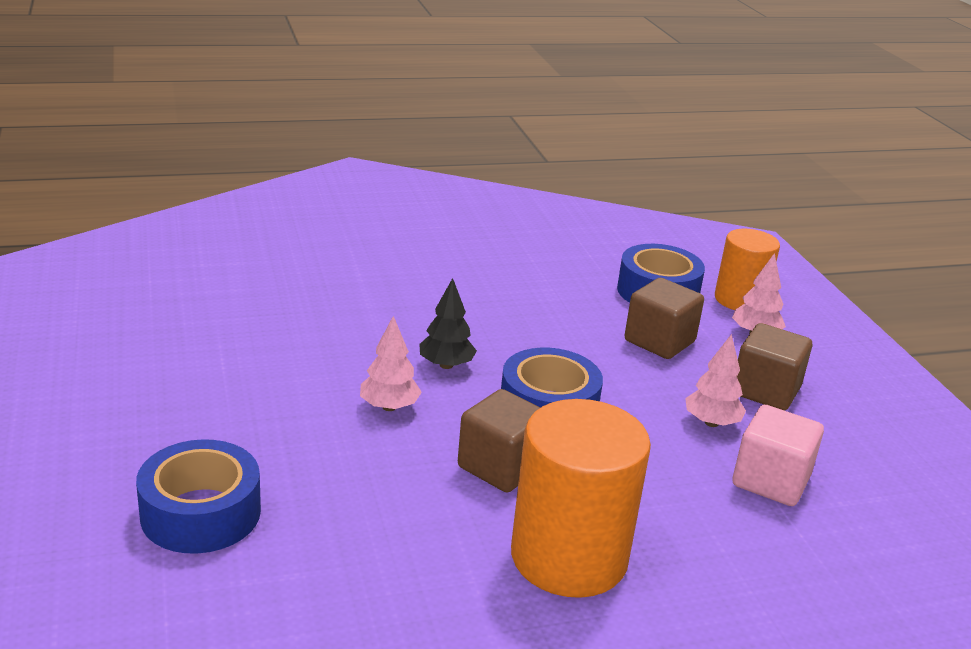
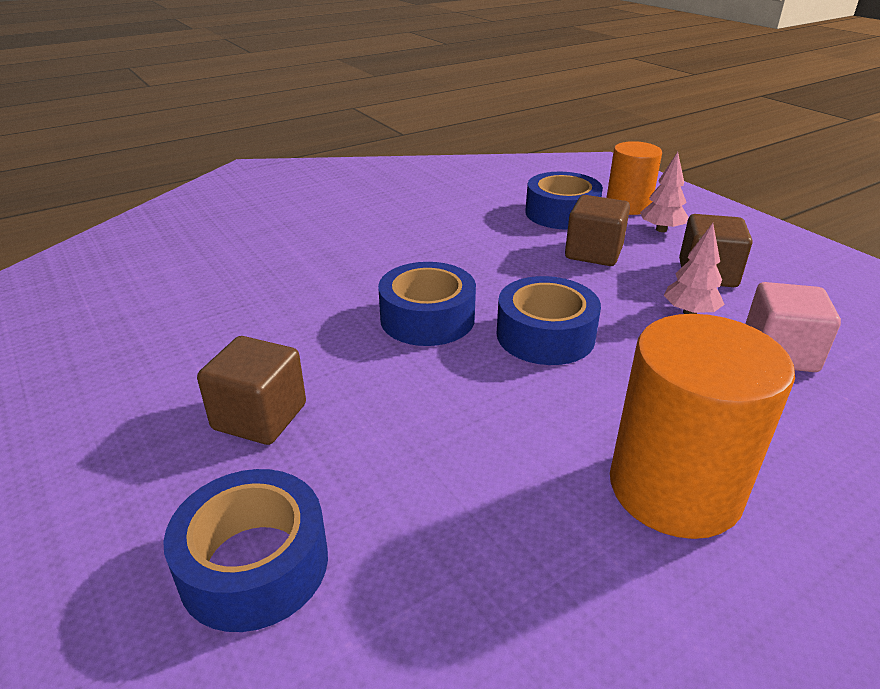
camera: 15 degrees left, 5 degrees up
(389, 407) = (398, 374): pink tree -> none
(446, 365) = (427, 318): black tree -> blue tape
(501, 467) = (543, 407): brown cube -> brown cube (260, 417)

